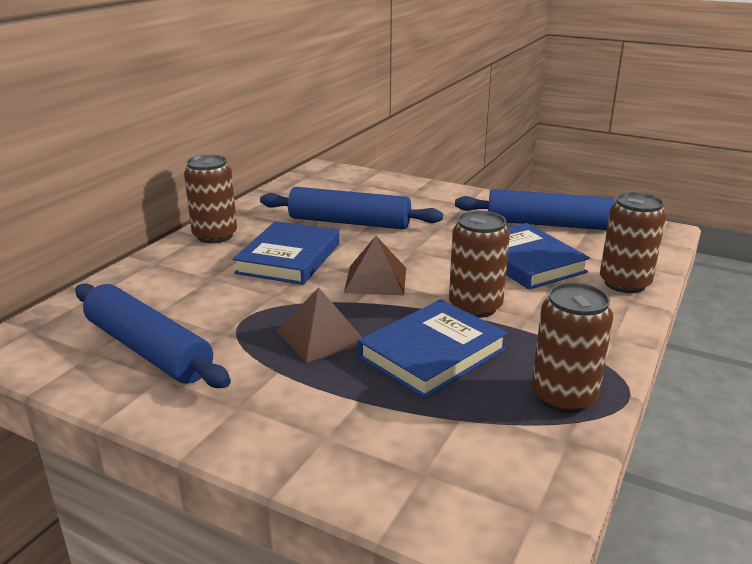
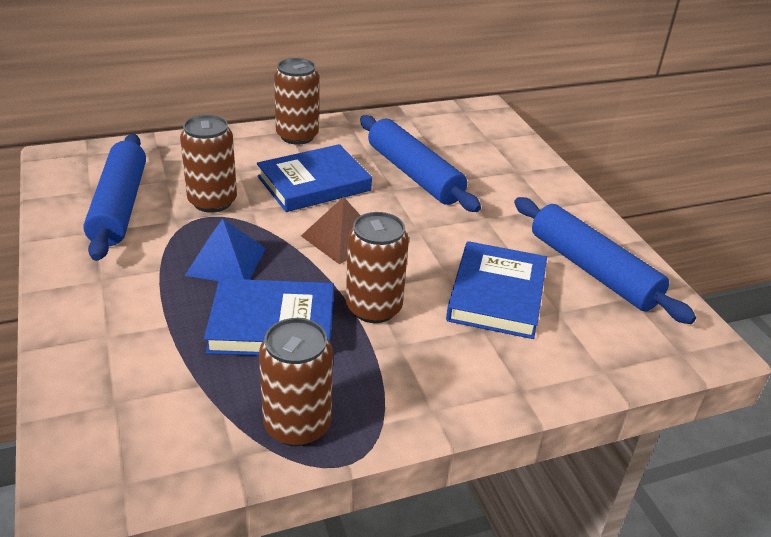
camera: 40 degrees right, 10 degrees up
(320, 336) = (226, 261): brown pyramid -> blue pyramid
(624, 283) = (548, 371): brown can -> brown can (212, 201)

